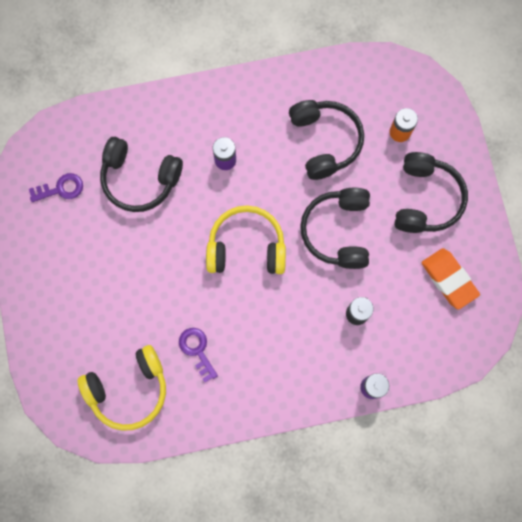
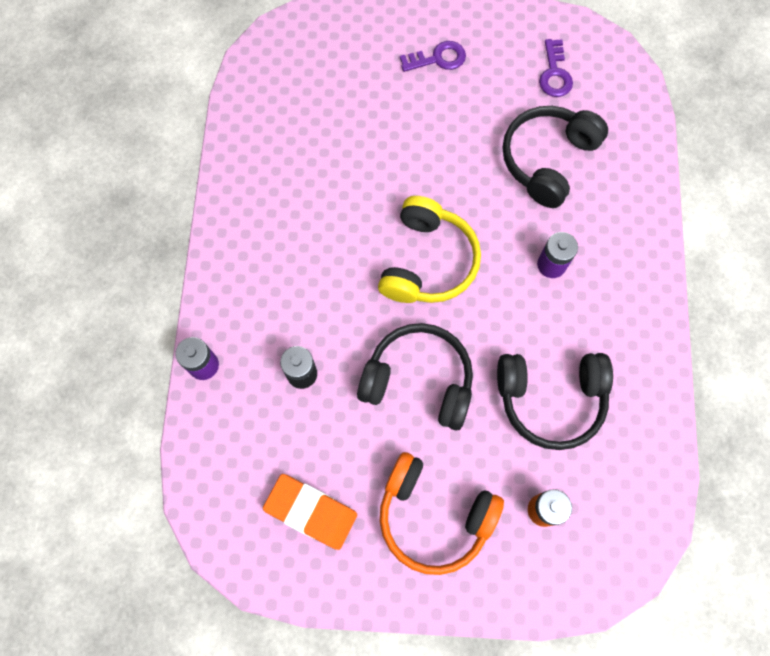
camera: 105 degrees right, 5 degrees down
(129, 389) = (294, 96): yellow headphones -> none
(197, 350) = (316, 176): purple key -> purple key (438, 58)
(425, 199) = (434, 515): black headphones -> orange headphones
(448, 279) = (311, 512): orange eraser -> orange eraser turned 45 degrees clockwise

